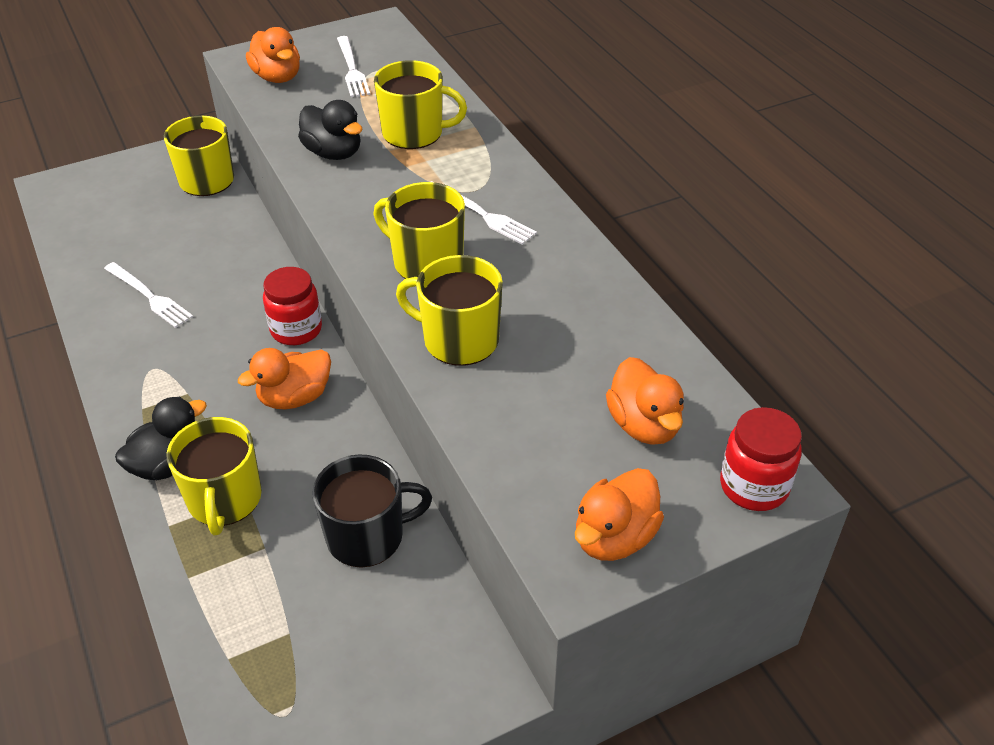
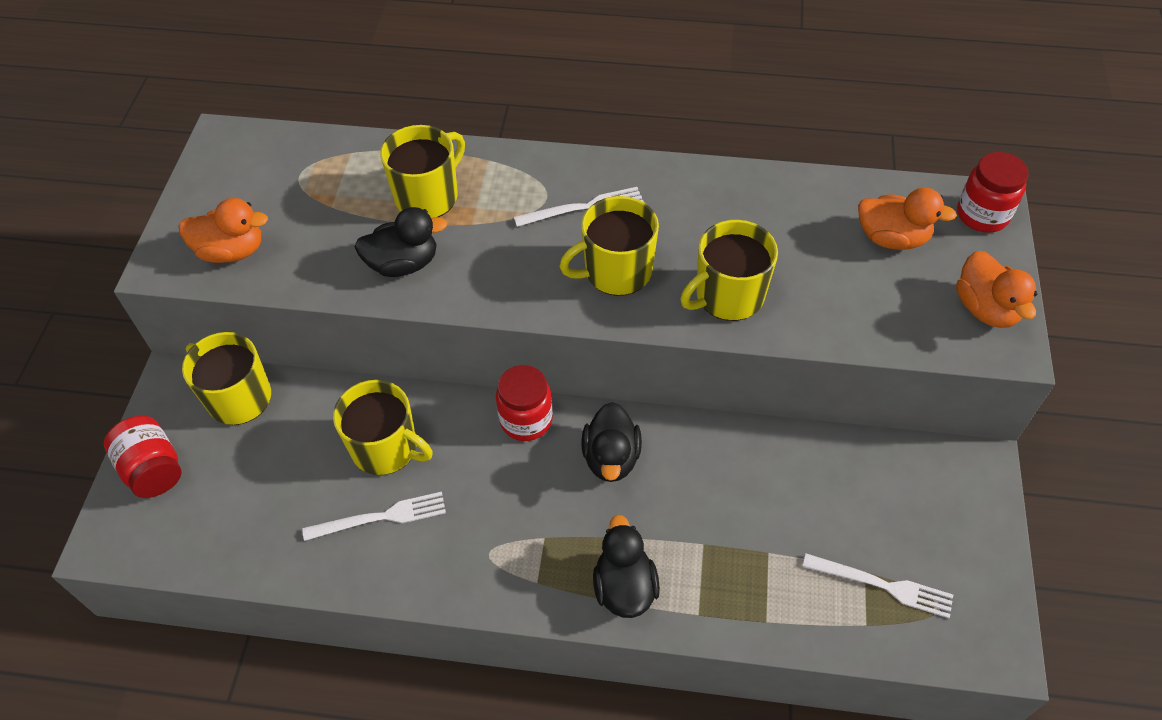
camera: 55 degrees left, 10 degrees up
(121, 175) = (153, 469): none -> red jar
(224, 500) = (696, 560): yellow mug -> yellow mug (386, 448)
(295, 397) = (611, 458): orange duck -> black duck
(352, 69) = (278, 192): white fork -> white fork (882, 585)
(367, 536) = (800, 476): black mug -> none

